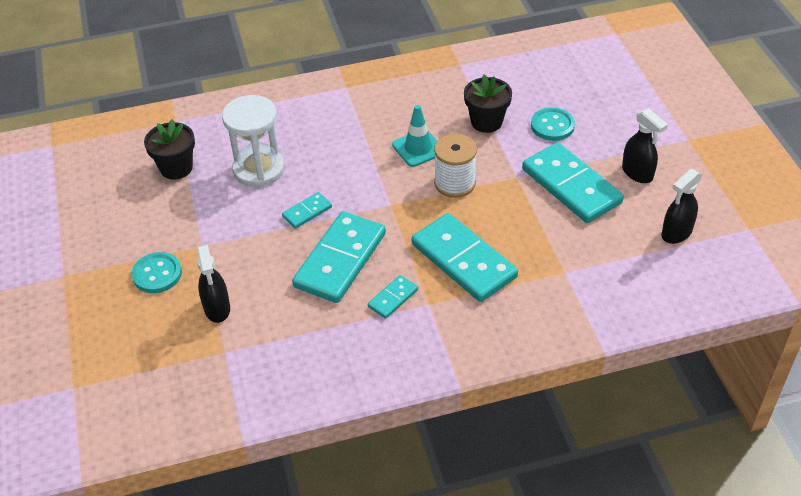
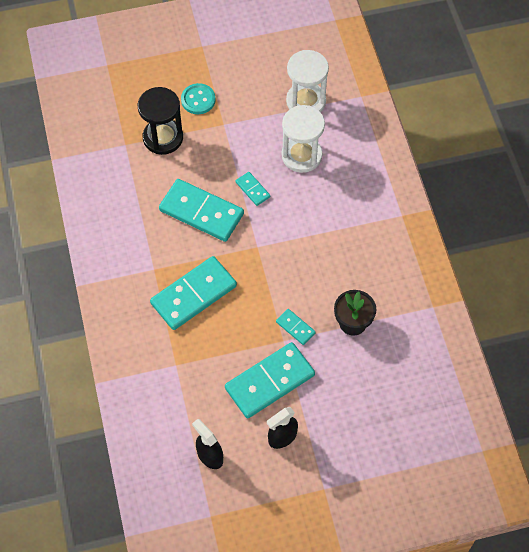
camera: 90 degrees right, 15 degrees up
(176, 168) = (306, 101): black flower pot -> white hourglass
(217, 309) = (163, 138): black spray bottle -> black hourglass
(393, 298) = (161, 246): turquoise domino -> turquoise domino (295, 327)
(418, 148) = (321, 268): turquoise traffic cone -> none
(455, 183) = (278, 293): white spool -> none
(552, 126) = (346, 376): turquoise button -> none

